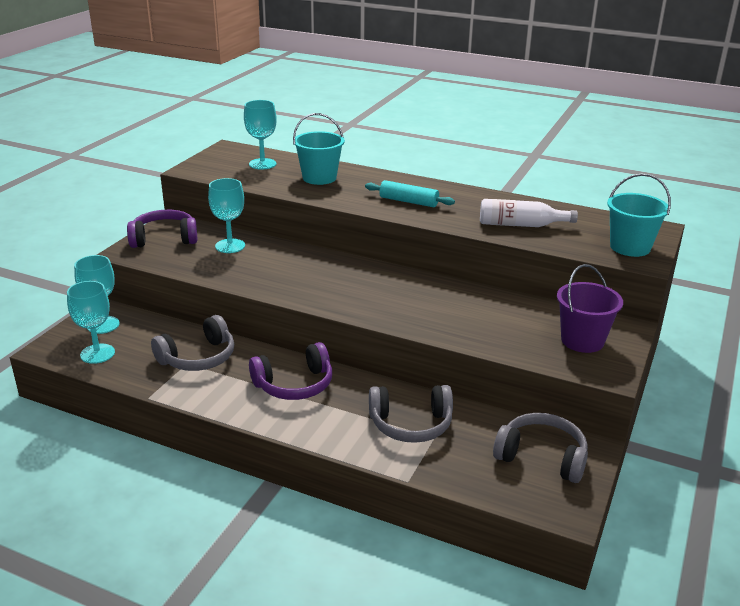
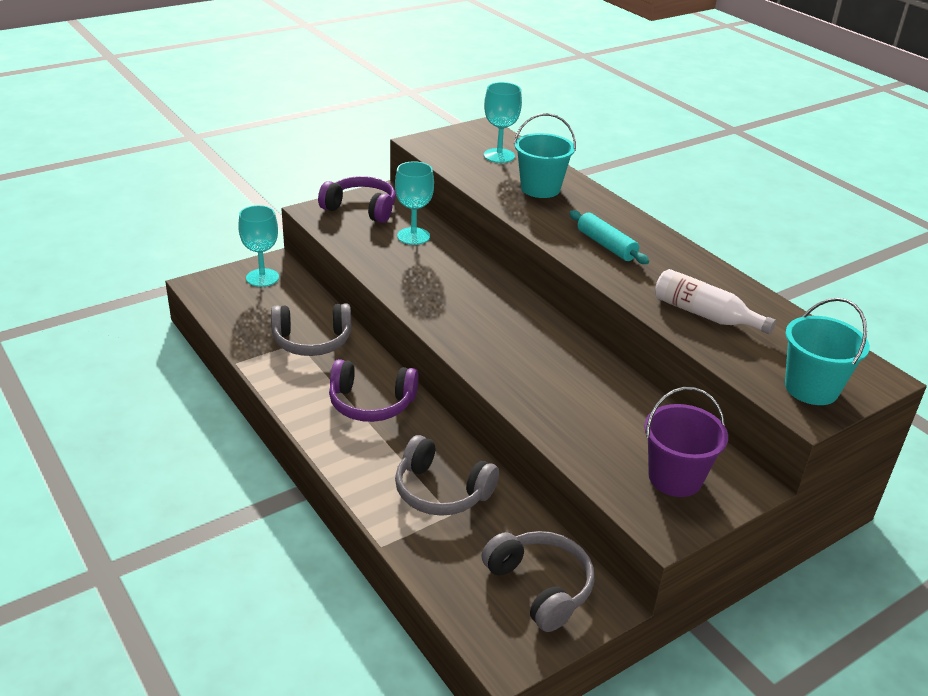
camera: 30 degrees right, 5 degrees up
(97, 354) = (233, 304): turquoise goblet -> none

